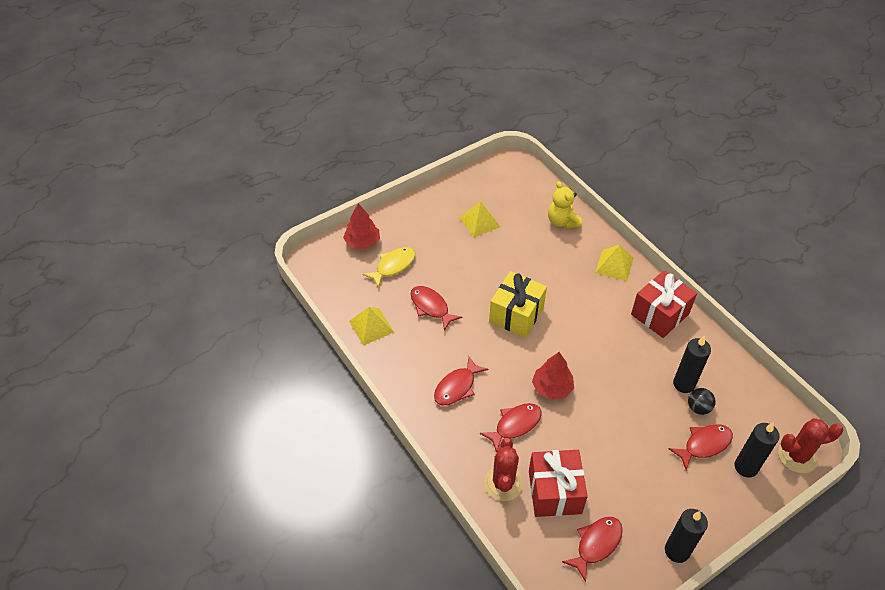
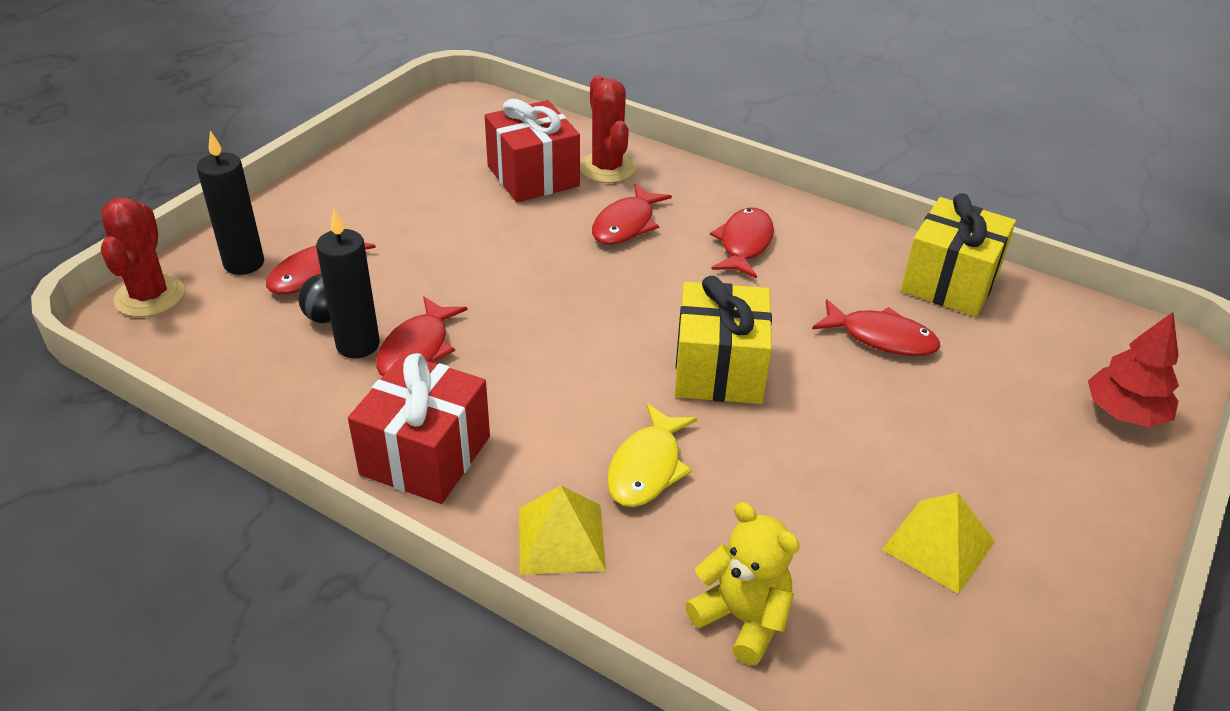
camera: 155 degrees right, 10 degrees down
(371, 326) = (949, 282): yellow pyramid -> yellow gift
(393, 266) = (1018, 386): yellow fish -> yellow fish (647, 467)
(552, 388) = (593, 280): red tree -> none
(596, 544) = (459, 147): red fish -> red fish (417, 349)
(677, 551) = (349, 164): black candle -> none
(797, 456) = (150, 296): red cactus -> red cactus turned 60 degrees counterclockwise

